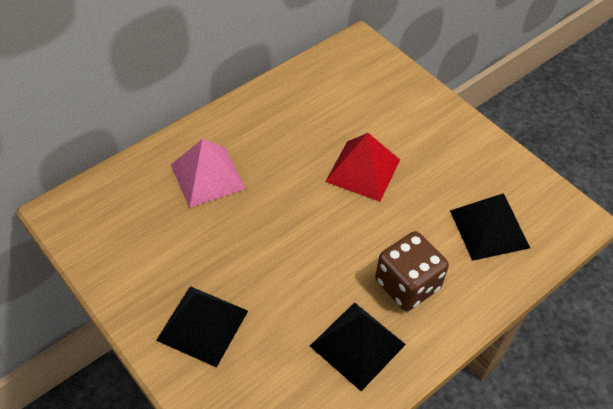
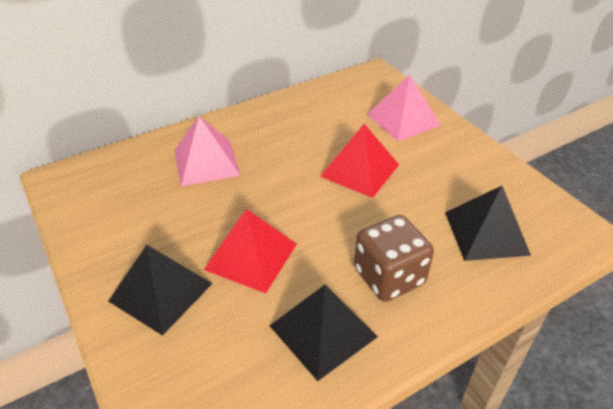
camera: 10 degrees right, 10 degrees down
(277, 278) = (251, 256): none -> red pyramid
(397, 103) = (403, 119): none -> pink pyramid

